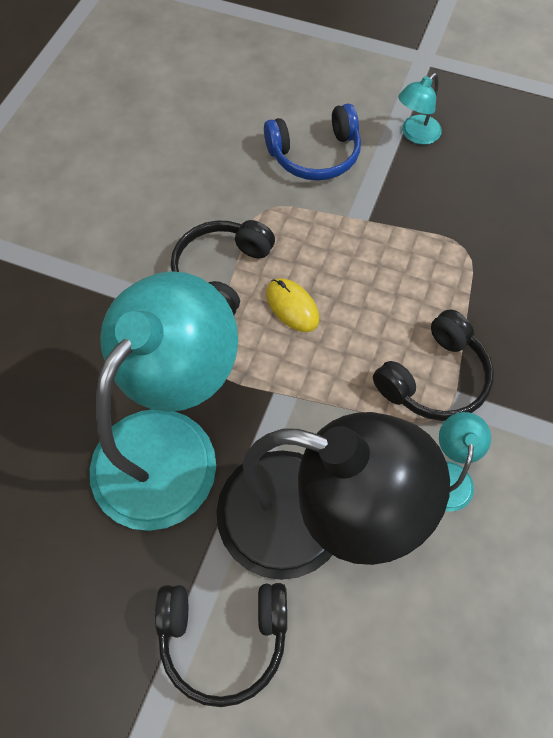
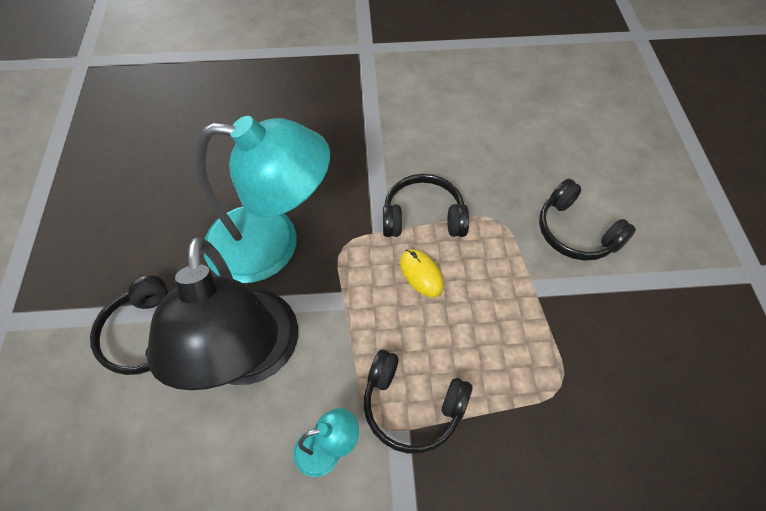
camera: 65 degrees right, 5 degrees down
(292, 306) = (421, 274): yellow mouse -> yellow mouse turned 60 degrees counterclockwise
(315, 155) = (576, 232): blue headphones -> black headphones
(415, 135) = (658, 299): turquoise lamp -> none

